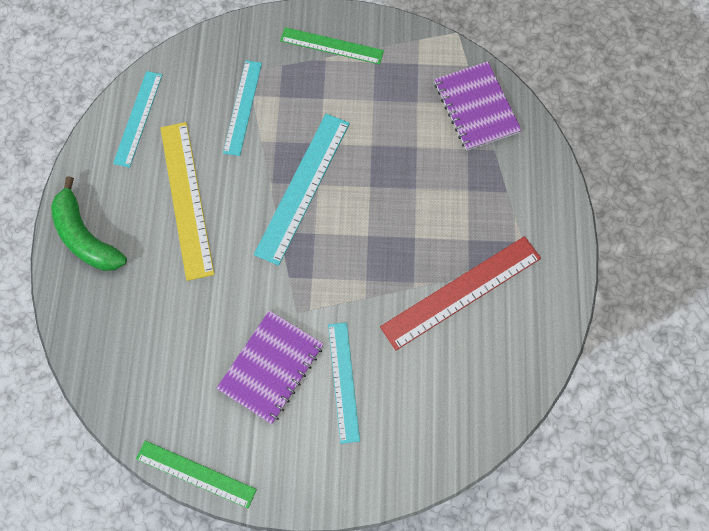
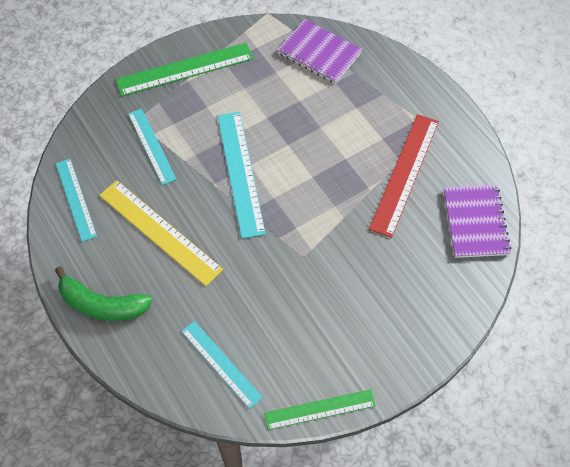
camera: 35 degrees left, 10 degrees down
(271, 367) = (315, 303): purple notebook -> purple notebook (475, 222)
(331, 45) = (184, 69): green ruler -> green ruler, size x1.53
(344, 381) = (373, 280): turquoise ruler -> turquoise ruler (221, 363)

